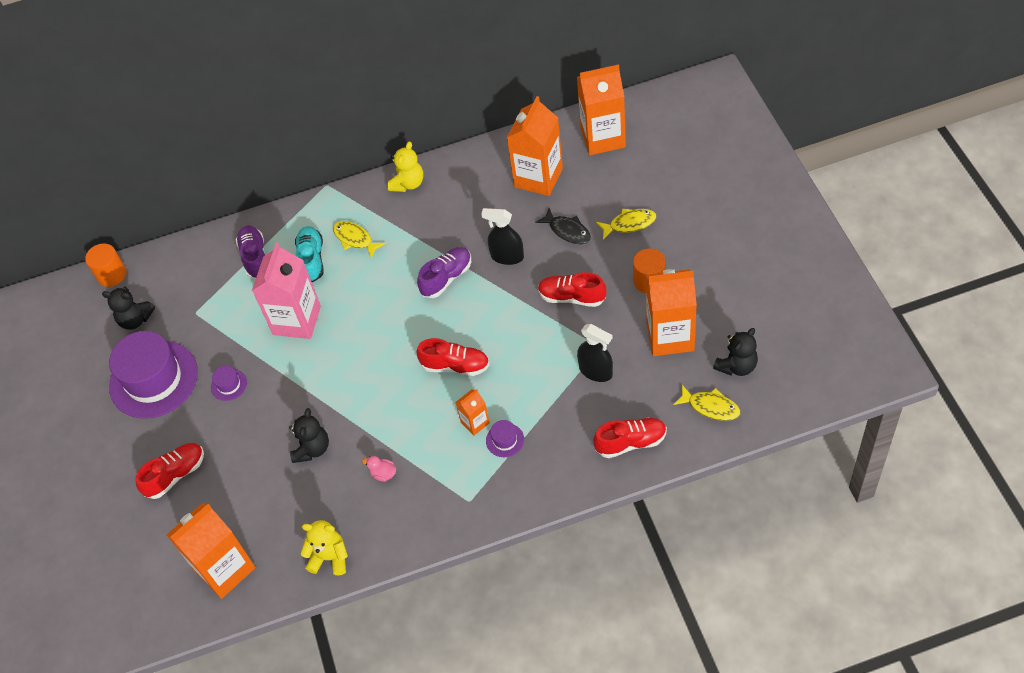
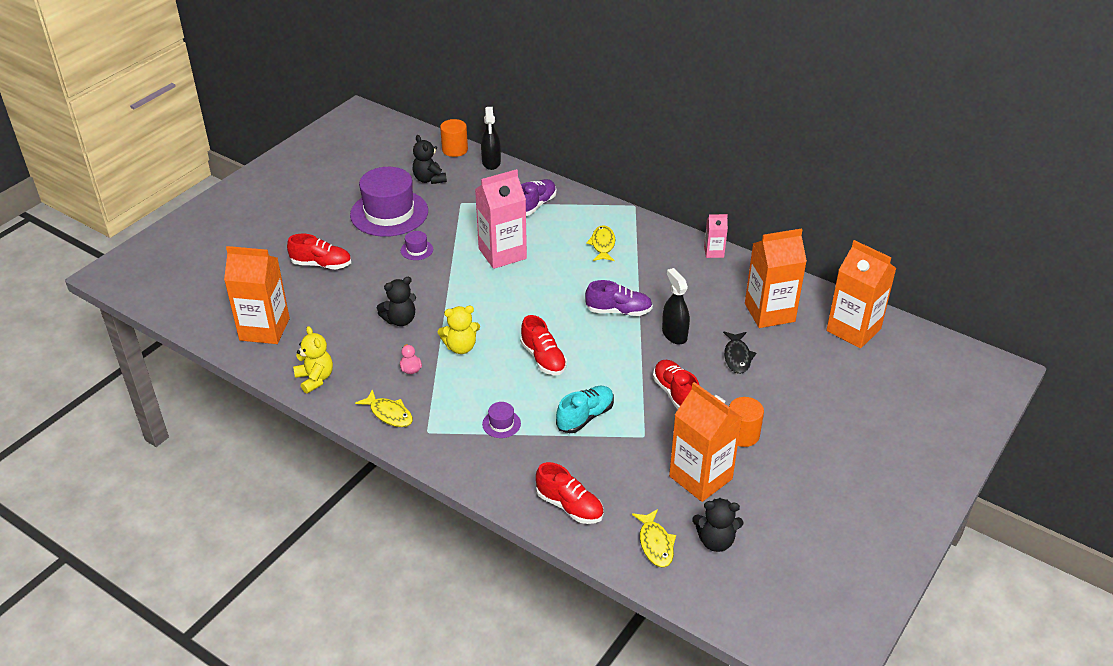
camera: 45 degrees right, 15 degrees down
(311, 259) = (562, 233): turquoise shoe -> turquoise shoe (585, 417)
(408, 183) = (682, 245): yellow teddy bear -> yellow teddy bear (461, 347)
(436, 168) = (714, 252): none -> pink carton
(475, 422) = (502, 397): orange carton -> none
(596, 371) = (618, 446): black spray bottle -> black spray bottle (491, 162)
(629, 224) = (786, 391): yellow fish -> yellow fish (389, 414)

